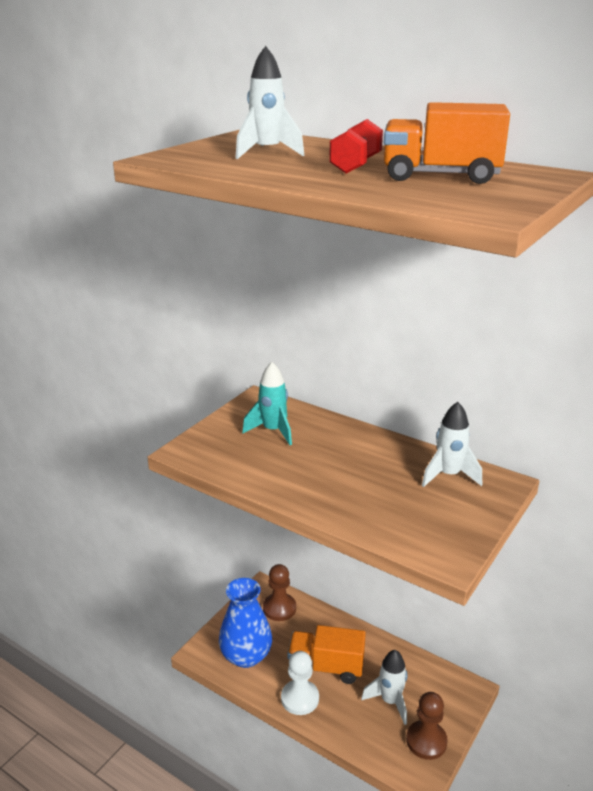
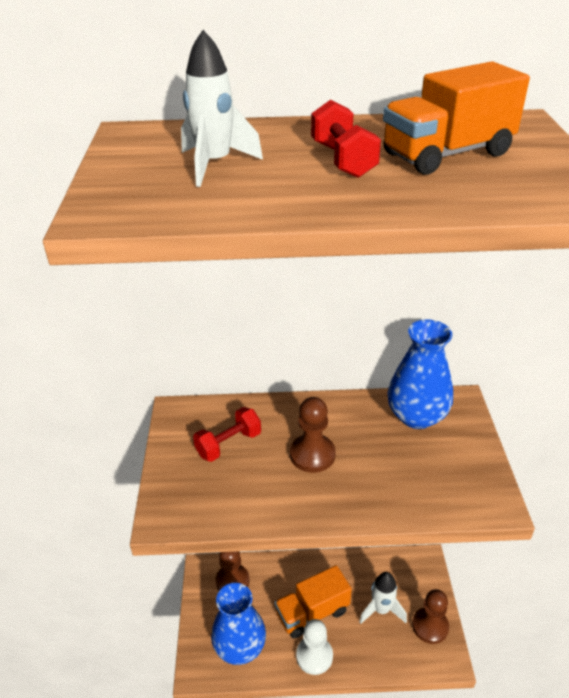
camera: 35 degrees left, 10 degrees up
(273, 431) = (228, 444): turquoise rocket -> red dumbbell
(328, 462) = (312, 454): none -> brown pawn
(448, 475) = (416, 416): white rocket -> blue vase

